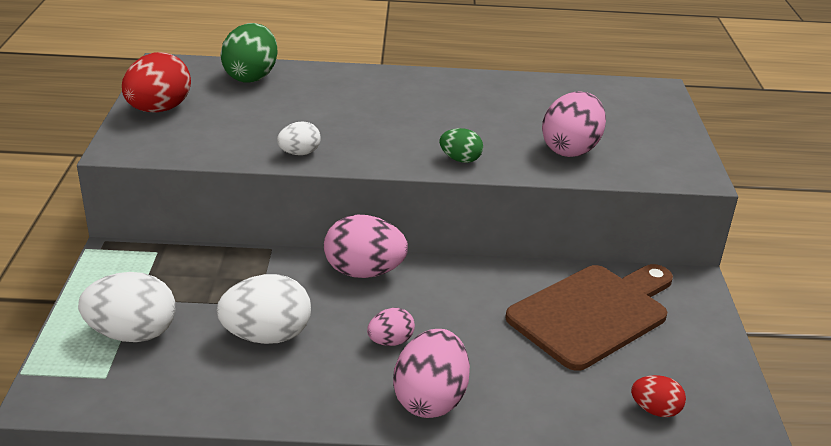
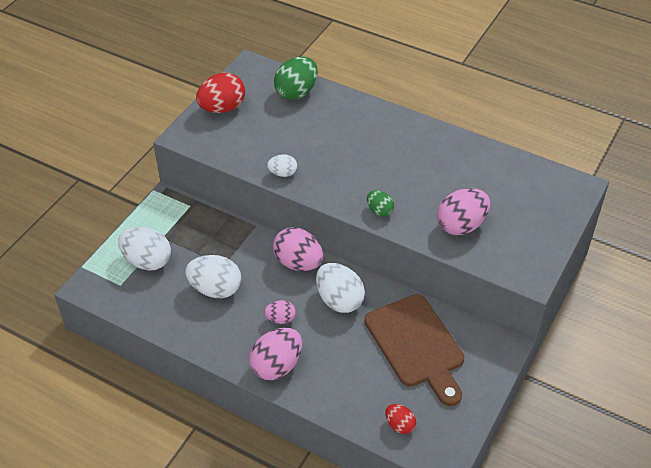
camera: 30 degrees right, 15 degrees up
(453, 296) = (339, 300): none -> white egg
(593, 313) = (417, 345): brown cutting board -> brown cutting board turned 75 degrees clockwise

